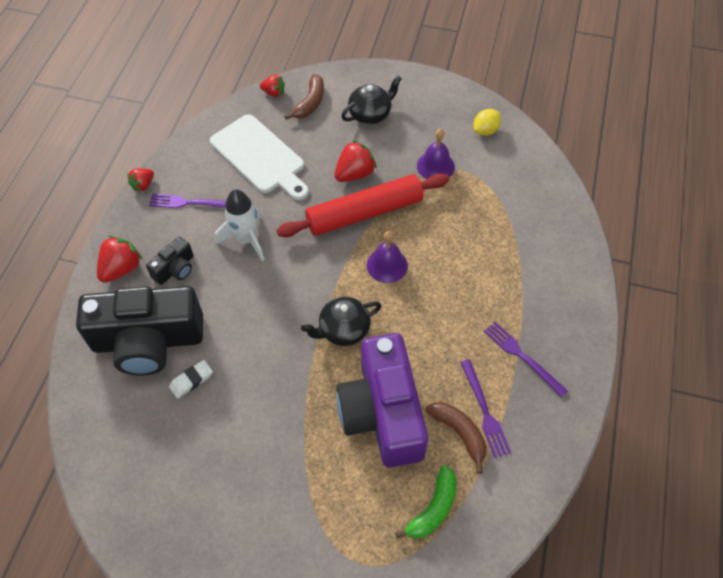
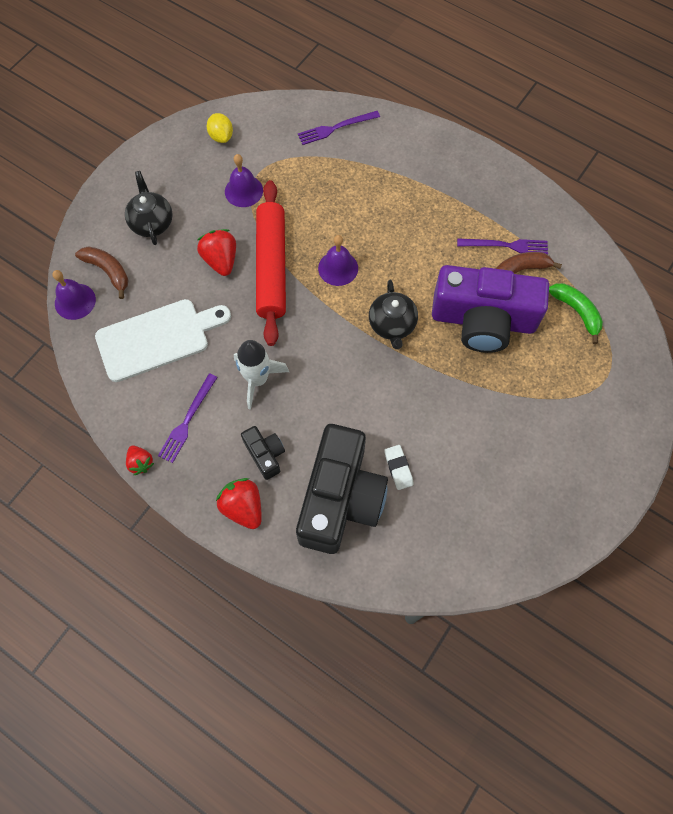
camera: 70 degrees left, 10 degrees up
(273, 93) = (75, 301): red strawberry -> purple bell
(522, 357) = (467, 201): purple fork -> purple fork (336, 128)

